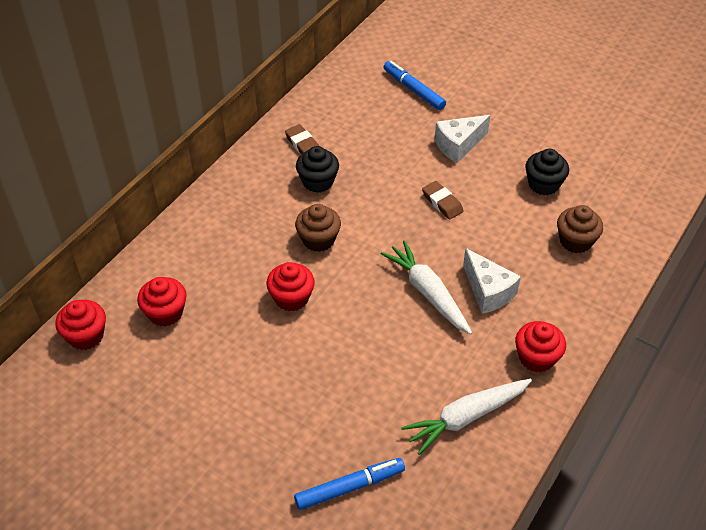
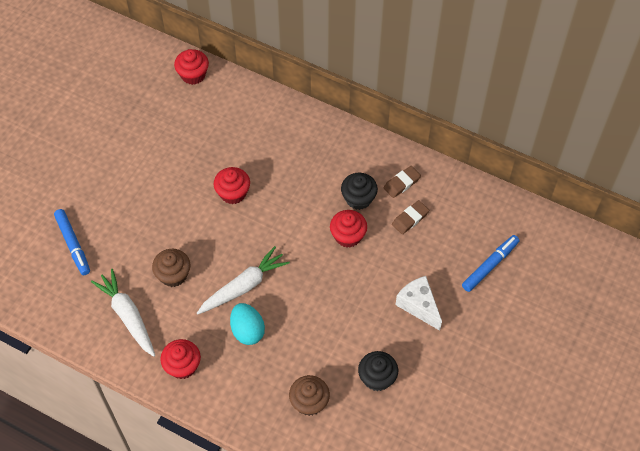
camera: 85 degrees right, 10 degrees up
(165, 313) = (215, 117): red cupcake -> red cupcake (348, 236)
(318, 239) = (293, 205): brown cupcake -> brown cupcake (173, 275)
(442, 203) = (344, 294): brown eraser -> brown eraser (410, 219)
(488, 291) = (247, 331): white cheese -> turquoise egg

